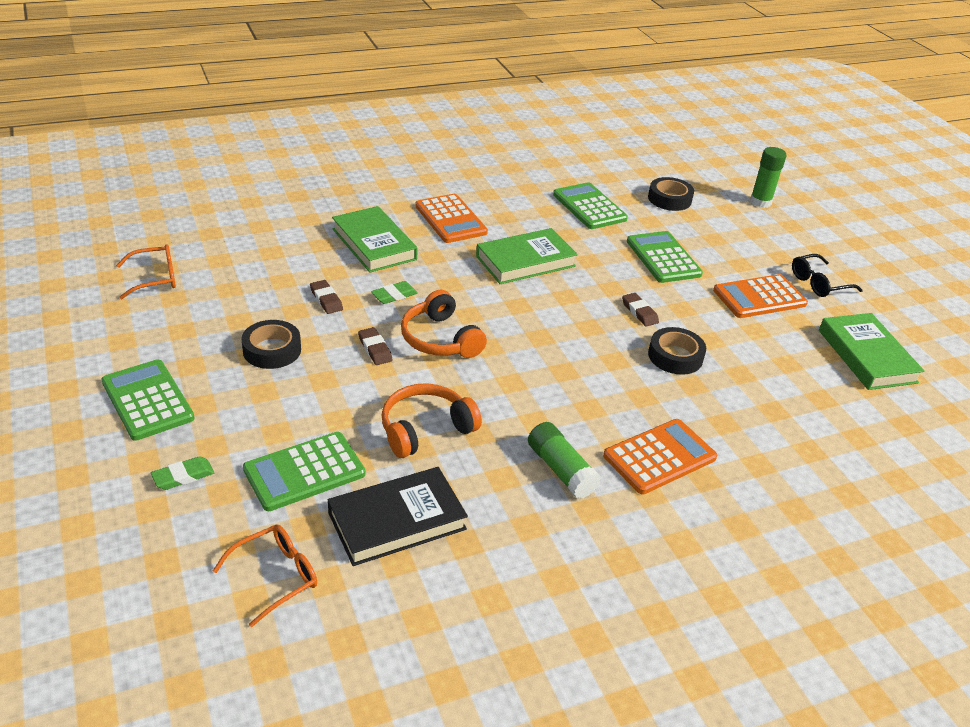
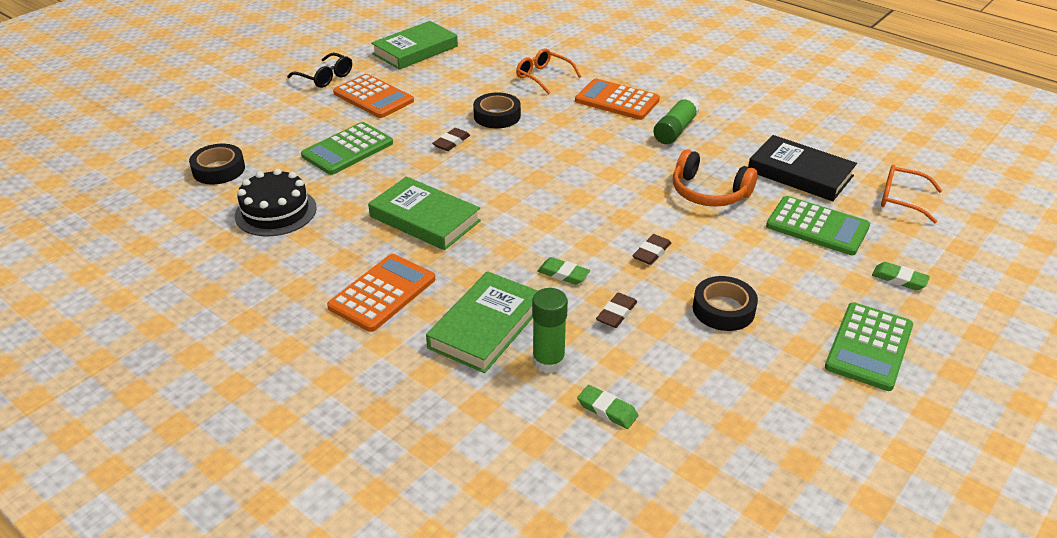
camera: 115 degrees left, 0 degrees up
(155, 278) = (724, 465): orange glasses -> orange glasses (543, 77)
(248, 258) = (607, 410): none -> green eraser
(440, 339) = (598, 224): orange headphones -> none
(589, 207) = (276, 212): green calculator -> black cake
(760, 202) = (187, 122): green glue stick -> green glue stick (548, 361)

